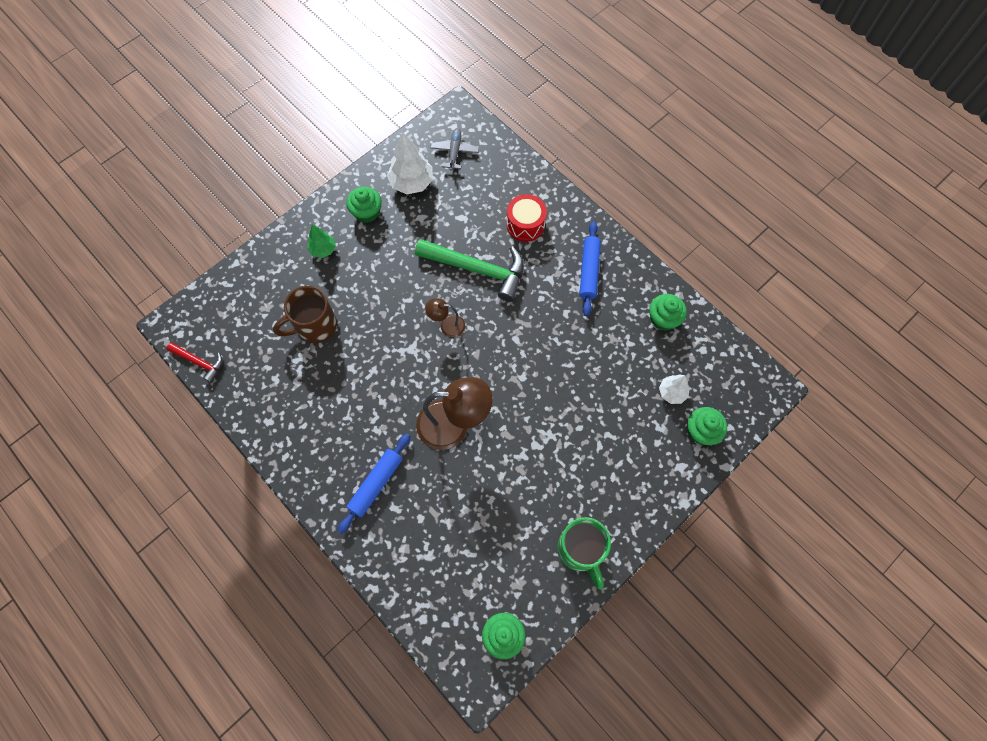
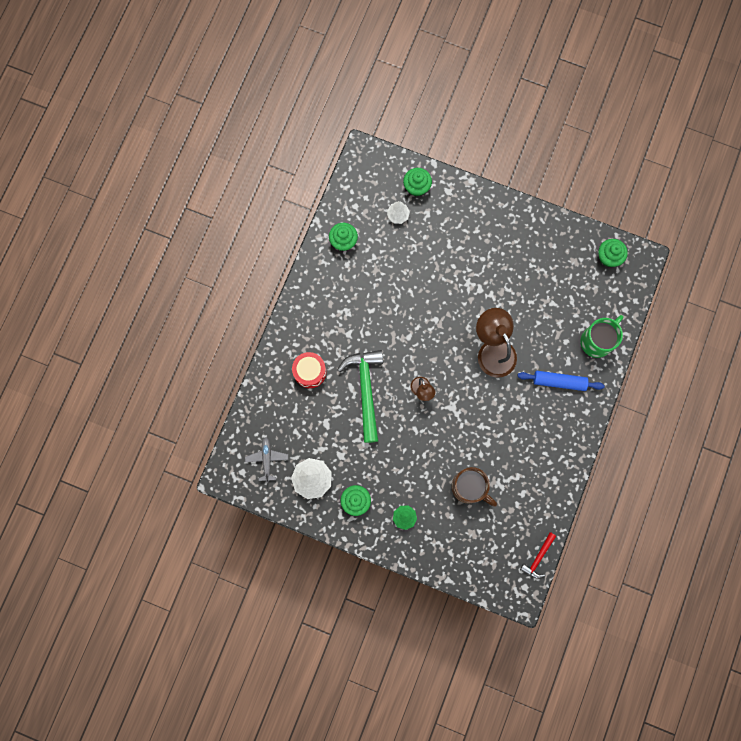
camera: 115 degrees left, 10 degrees up
(199, 362) = (538, 557): red hammer -> red hammer turned 150 degrees counterclockwise
(454, 151) = (267, 459): grey plane -> grey plane turned 105 degrees clockwise
(580, 550) = (534, 232): green mug -> green mug (597, 341)
(589, 271) = (329, 308): blue rolling pin -> none

